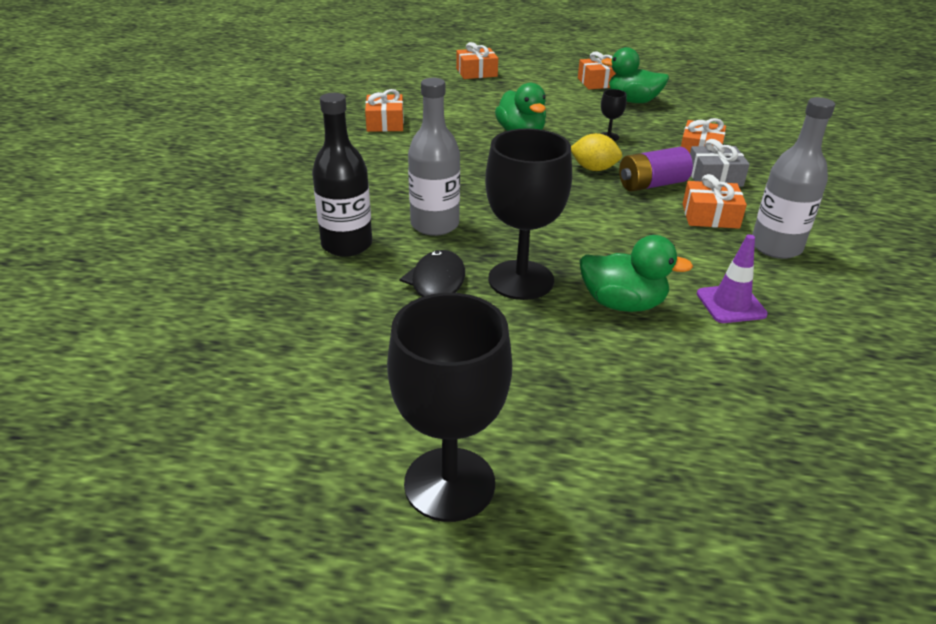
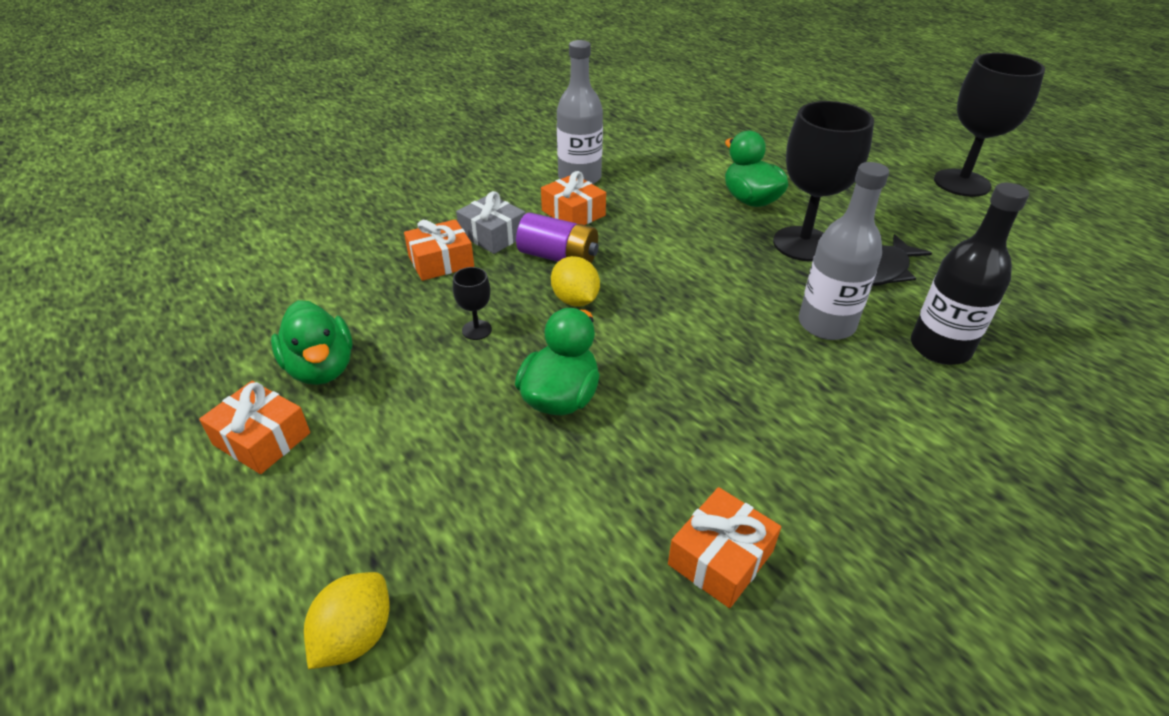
camera: 135 degrees left, 5 degrees up
(476, 72) = (355, 636): orange gift -> yellow lemon
(731, 304) = (681, 171): purple traffic cone -> none

